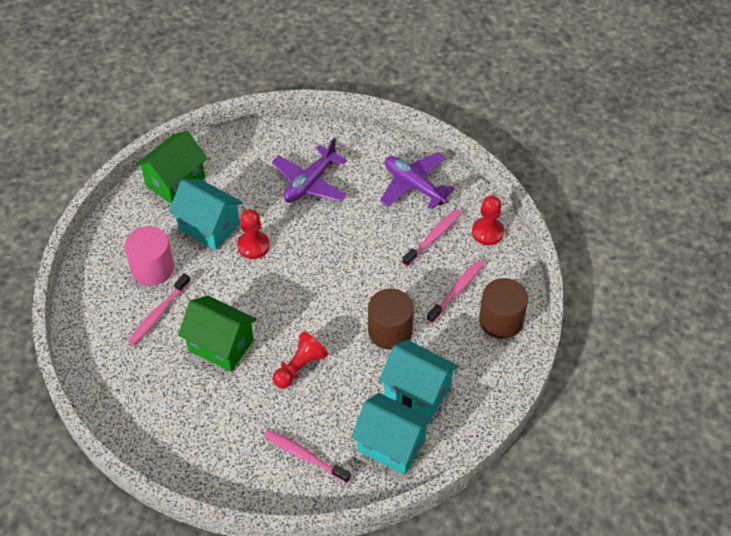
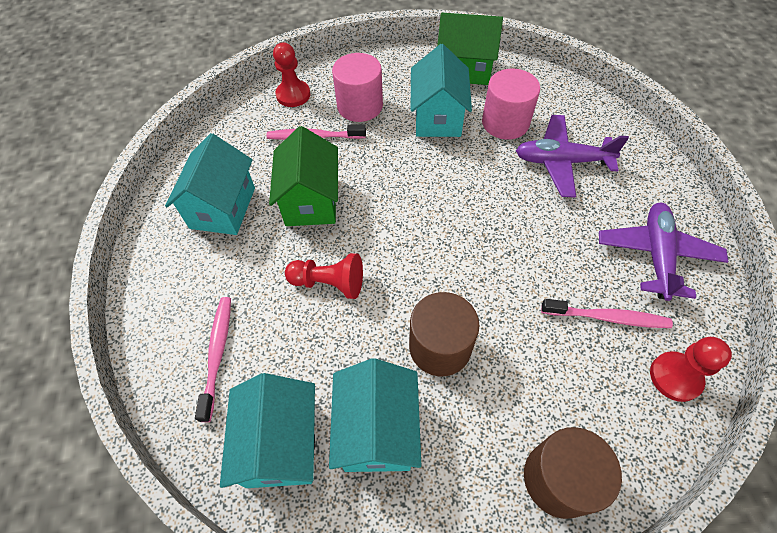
camera: 60 degrees right, 5 degrees up
(180, 405) = (223, 208): none -> turquoise house
(250, 191) = (505, 123): none -> pink cylinder
(253, 246) = (445, 161): red pawn -> red pawn (293, 95)
(456, 291) = (556, 391): pink toothbrush -> none

